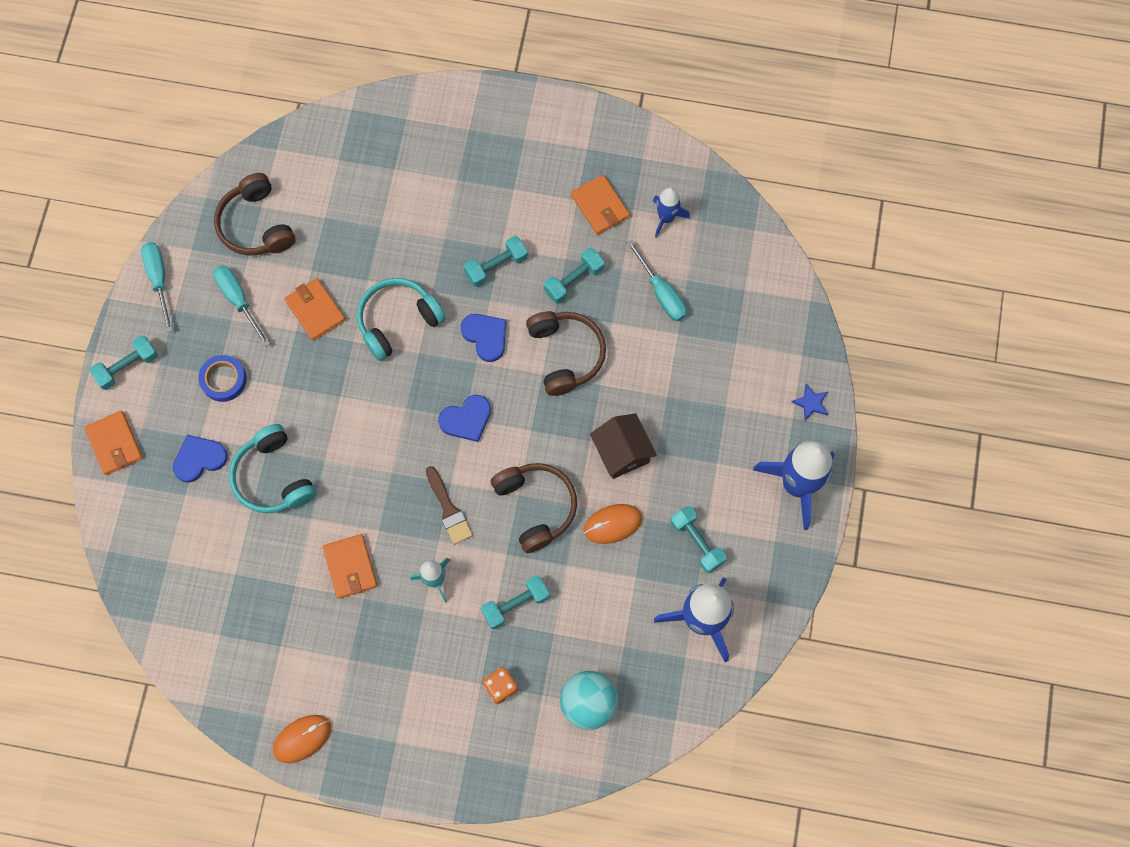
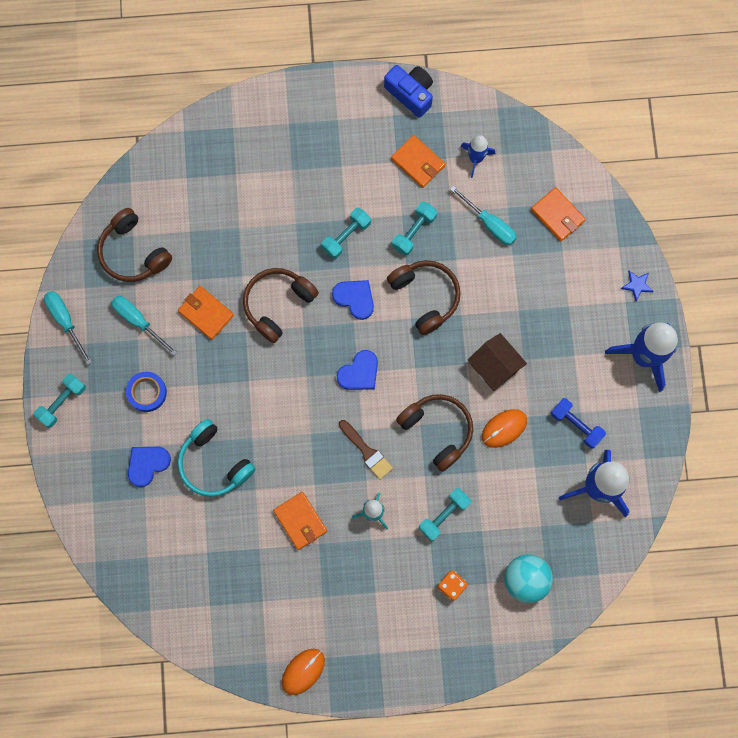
camera: 15 degrees left, 5 degrees up
(115, 444) = (72, 470): orange wallet -> orange wallet (557, 215)
(398, 321) = (278, 304): turquoise headphones -> brown headphones
(613, 130) = (410, 93): none -> blue camera
(697, 542) = (576, 425): turquoise dumbbell -> blue dumbbell

